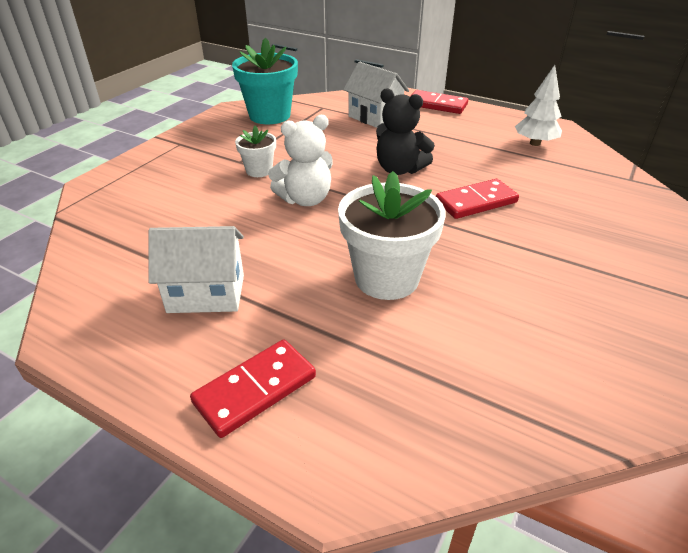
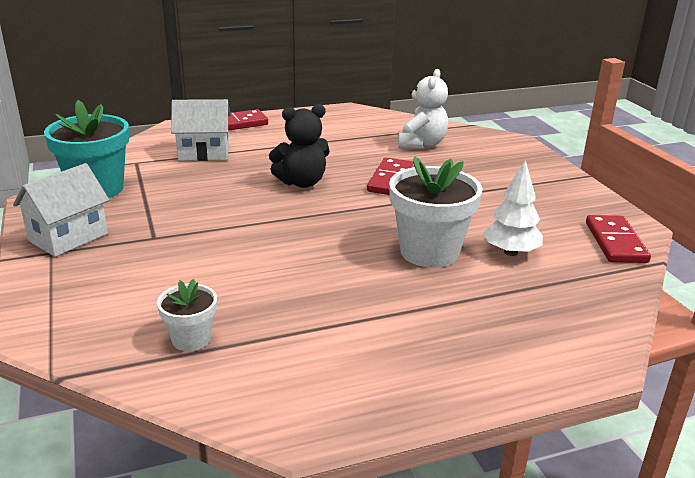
camera: 50 degrees left, 10 degrees down
(206, 294) = (339, 333): white house -> white house (68, 237)
(255, 390) = (483, 355): red domino -> red domino (615, 242)
(259, 170) = (189, 235): white flower pot -> white flower pot (191, 339)
(305, 199) = (276, 236): white teddy bear -> white teddy bear (421, 144)
(535, 143) = (356, 126): white tree -> white tree (510, 252)

